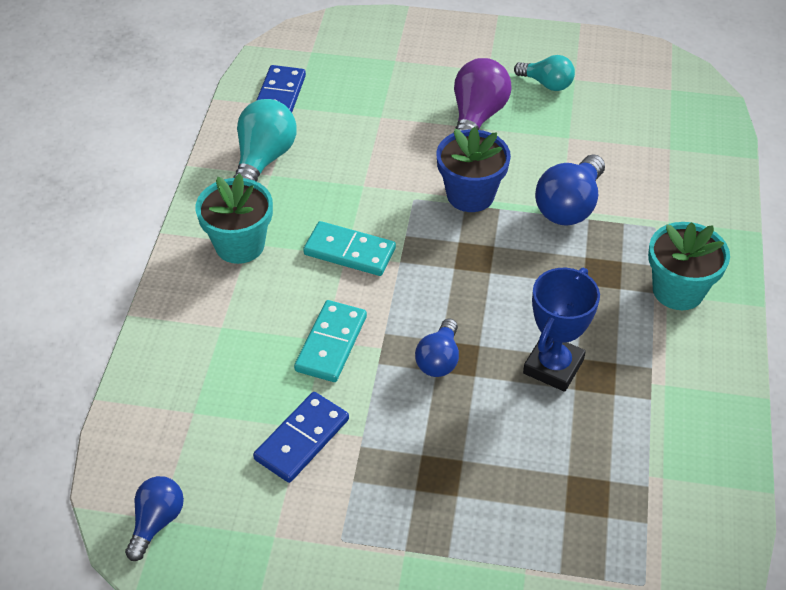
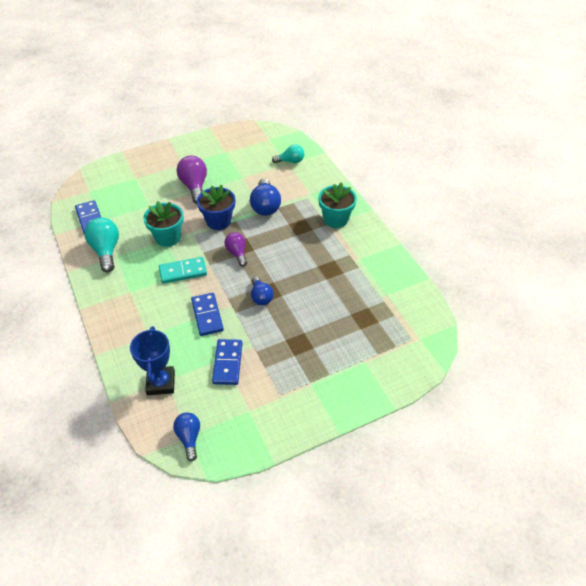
camera: 35 degrees left, 0 degrees up
(240, 245) = (126, 295): turquoise flower pot -> turquoise flower pot (168, 237)
(331, 343) = (207, 315): turquoise domino -> blue domino
(458, 265) = (237, 253): none -> purple light bulb
(547, 84) = (214, 159): turquoise light bulb -> turquoise light bulb (290, 161)
(553, 366) = (311, 274): blue trophy -> blue trophy (161, 383)

